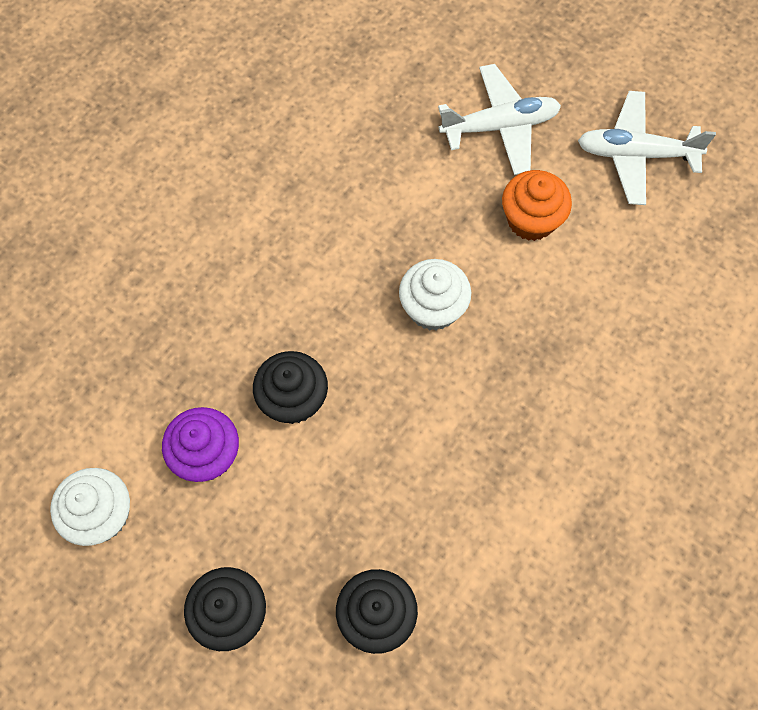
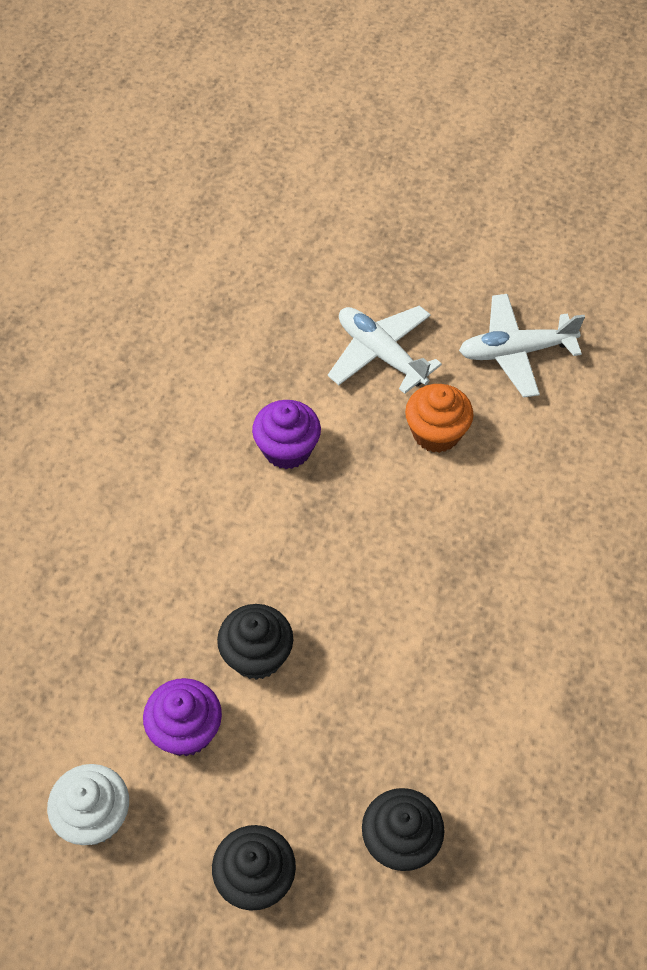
camera: 15 degrees left, 10 degrees down
(380, 202) = (287, 449): none -> purple cupcake
(433, 308) = (367, 536): white cupcake -> none
(500, 126) = (381, 354): white plane -> white plane turned 105 degrees counterclockwise

